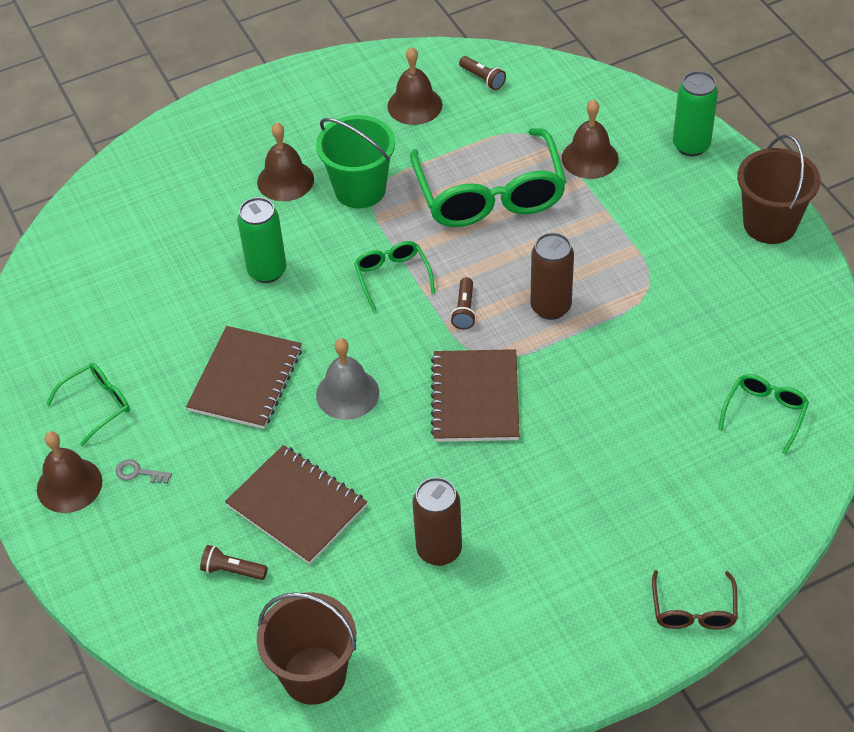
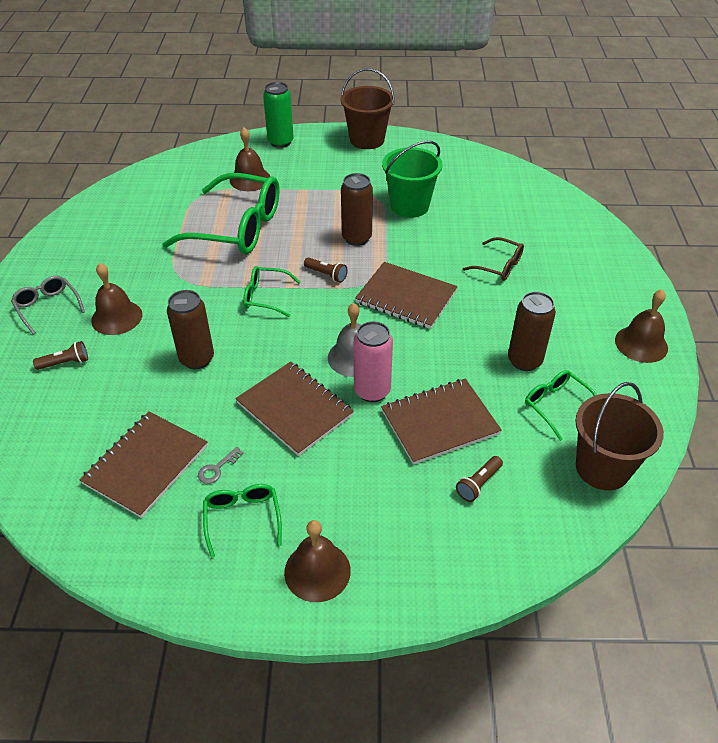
camera: 65 degrees left, 5 degrees down
(119, 306) = (146, 465): none -> brown notebook
(138, 473) = (339, 513): grey key -> grey key (217, 469)
(267, 123) = (47, 307): none -> grey glasses
(267, 271) = (197, 359): green can -> brown can
(307, 430) = (372, 391): none -> pink can
(360, 189) = (168, 283): green bucket -> green bucket (409, 206)
(414, 105) = (119, 230): brown bell -> brown bell (641, 344)
(483, 79) = (132, 194): brown flashlight -> brown flashlight (65, 363)
(693, 610) = (630, 269): brown glasses -> brown glasses (499, 266)
(765, 413) = (502, 192): green glasses -> green glasses (556, 405)

